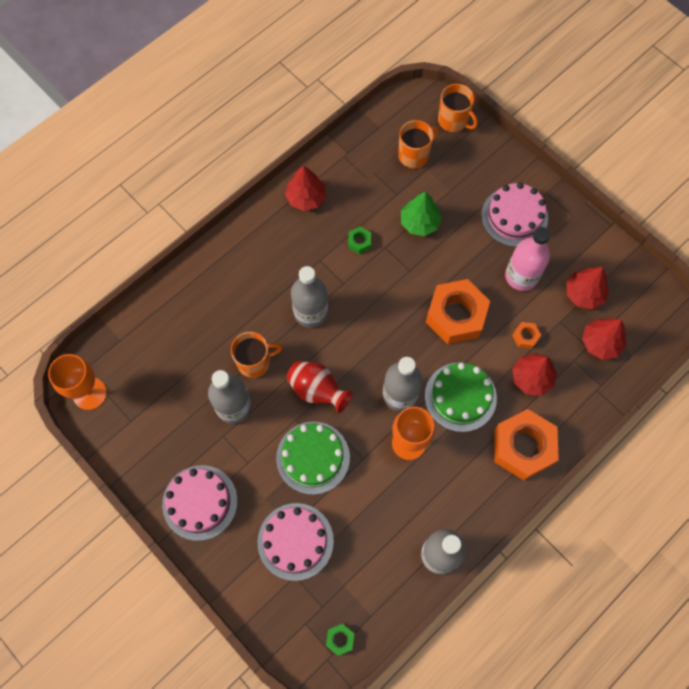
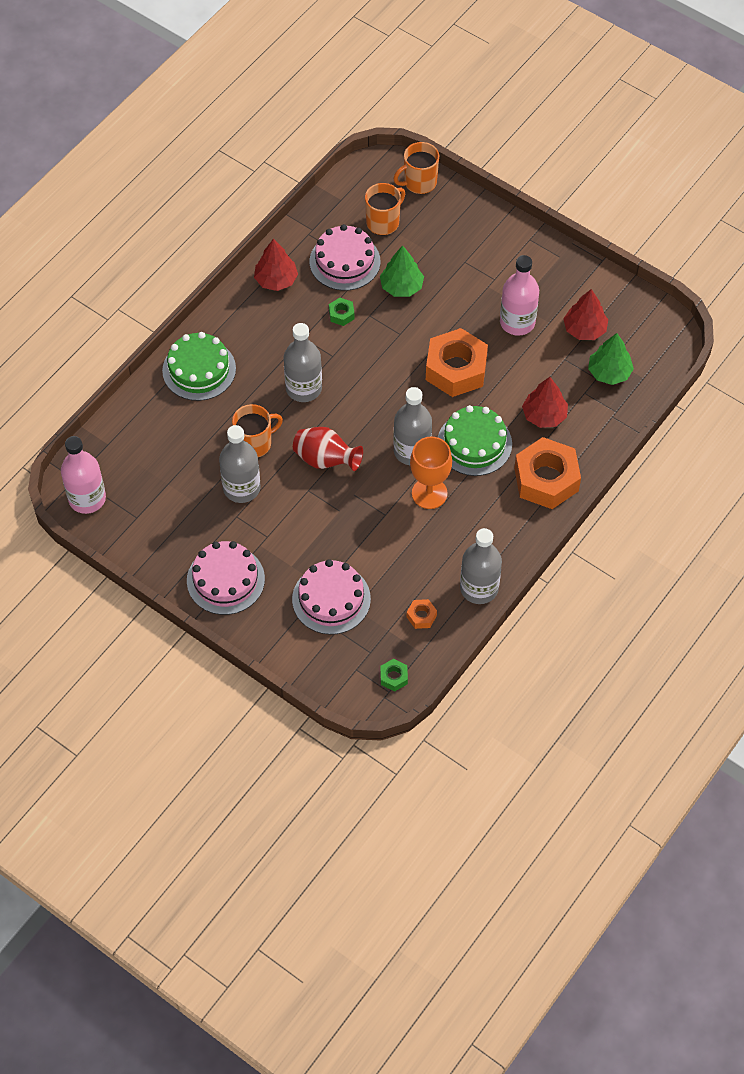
camera: 10 degrees left, 10 degrees down
(89, 393) = (87, 498): orange goblet -> pink bottle
(313, 457) = (333, 521): green cake -> green cake (199, 369)
(453, 121) = (419, 182): orange mug -> orange mug turned 120 degrees clockwise
(514, 216) = (500, 267): pink cake -> pink cake (344, 261)
(525, 337) = (531, 378): orange nut -> orange nut (421, 616)
(600, 342) = (609, 372): red tree -> green tree

